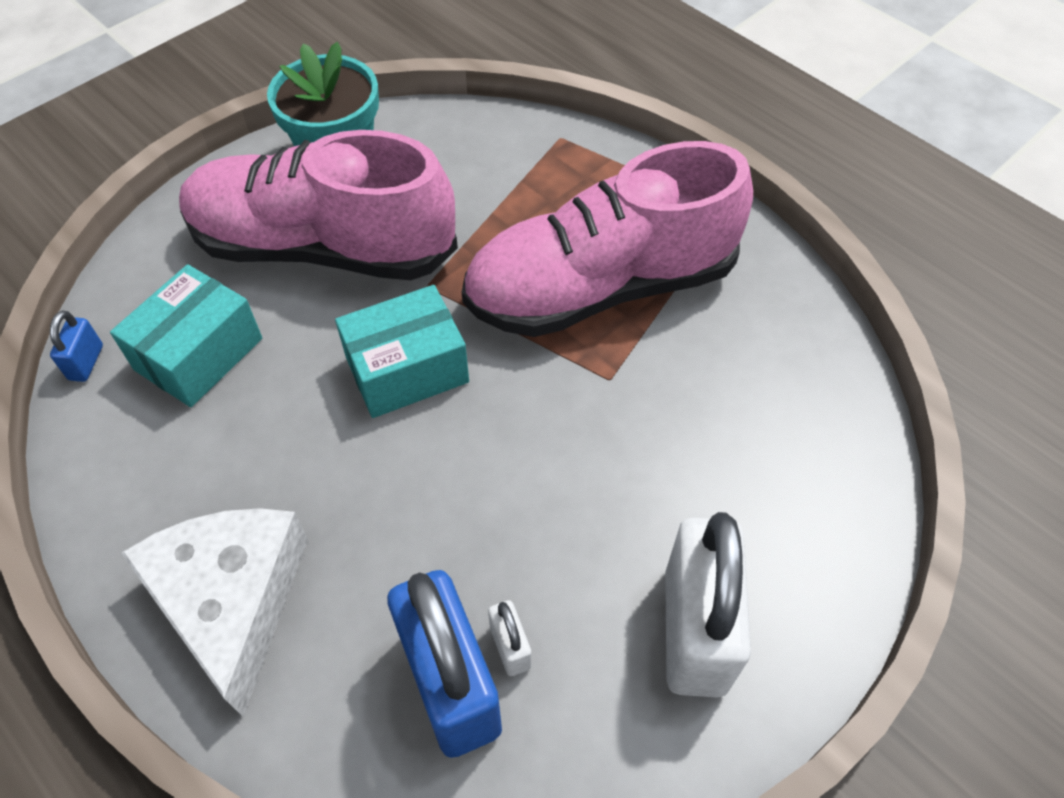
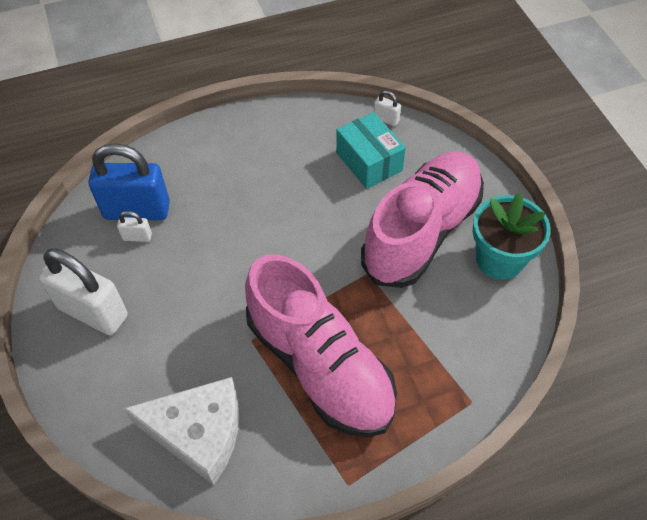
camera: 115 degrees right, 0 degrees up
(86, 362) = (386, 119): blue padlock -> white padlock
(231, 600) = (224, 148): white cheese -> white cheese (198, 432)
(407, 369) = (311, 245): turquoise box -> none
(601, 287) = (320, 366): pink shoe -> pink shoe turned 135 degrees clockwise

